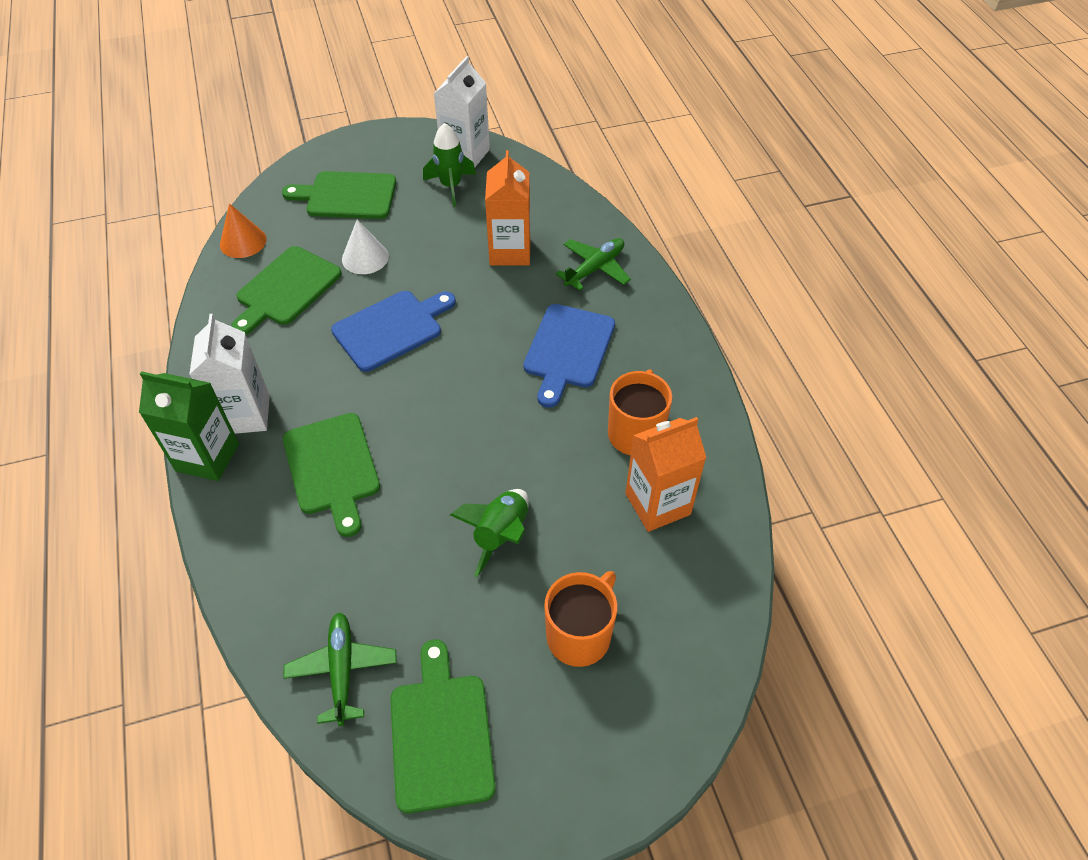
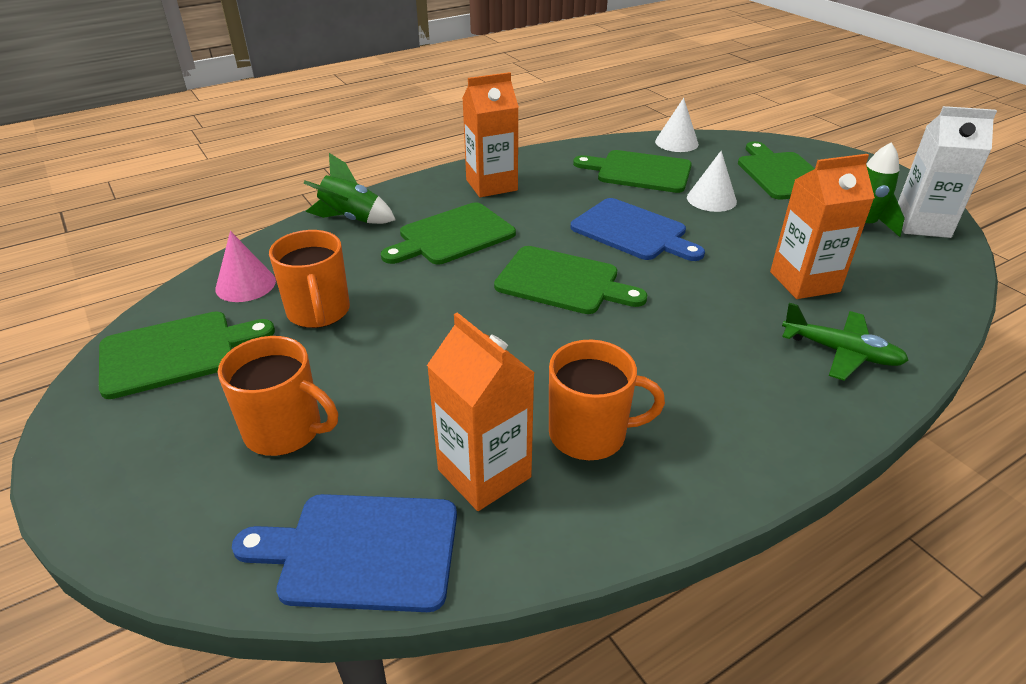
camera: 75 degrees right, 15 degrees down
(207, 457) = (442, 180): green carton -> none
(243, 241) = (676, 142): orange cone -> white cone
(245, 414) = (491, 185): white carton -> orange carton
(342, 670) = (245, 284): green plane -> pink cone
(420, 600) = (318, 312): none -> orange mug
(448, 400) = (562, 282): none -> green cutting board
(500, 535) = (404, 348): green rocket -> green rocket (350, 219)
(568, 350) = (687, 352): blue cutting board -> blue cutting board (361, 551)

